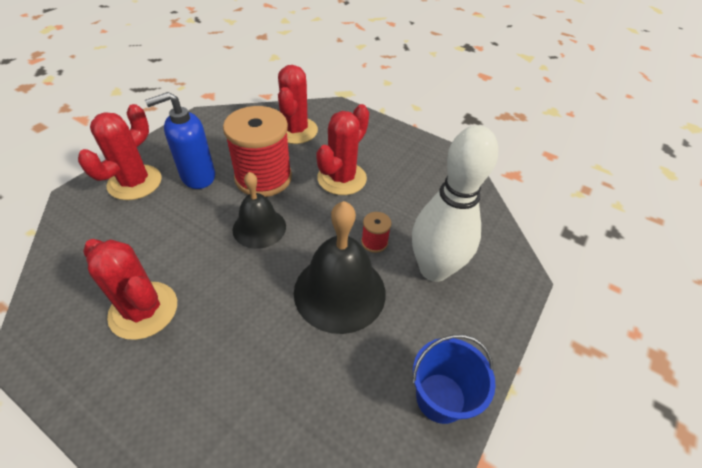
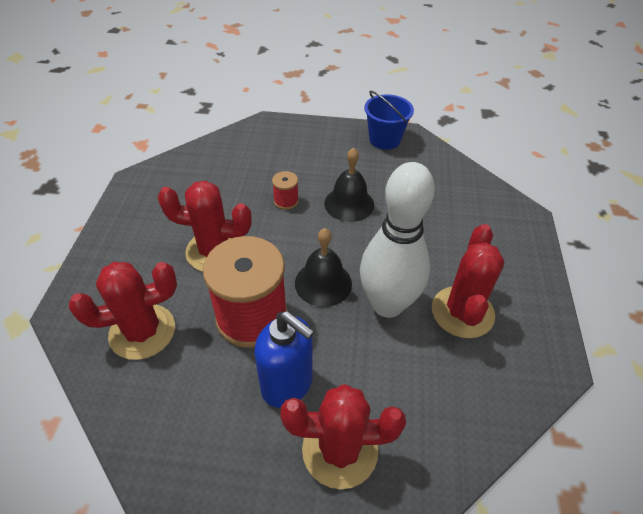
camera: 115 degrees left, 0 degrees up
(339, 291) = (349, 204): black bell -> black bell, size x0.64
(434, 269) = (290, 162): white bowling pin -> white bowling pin (387, 304)

